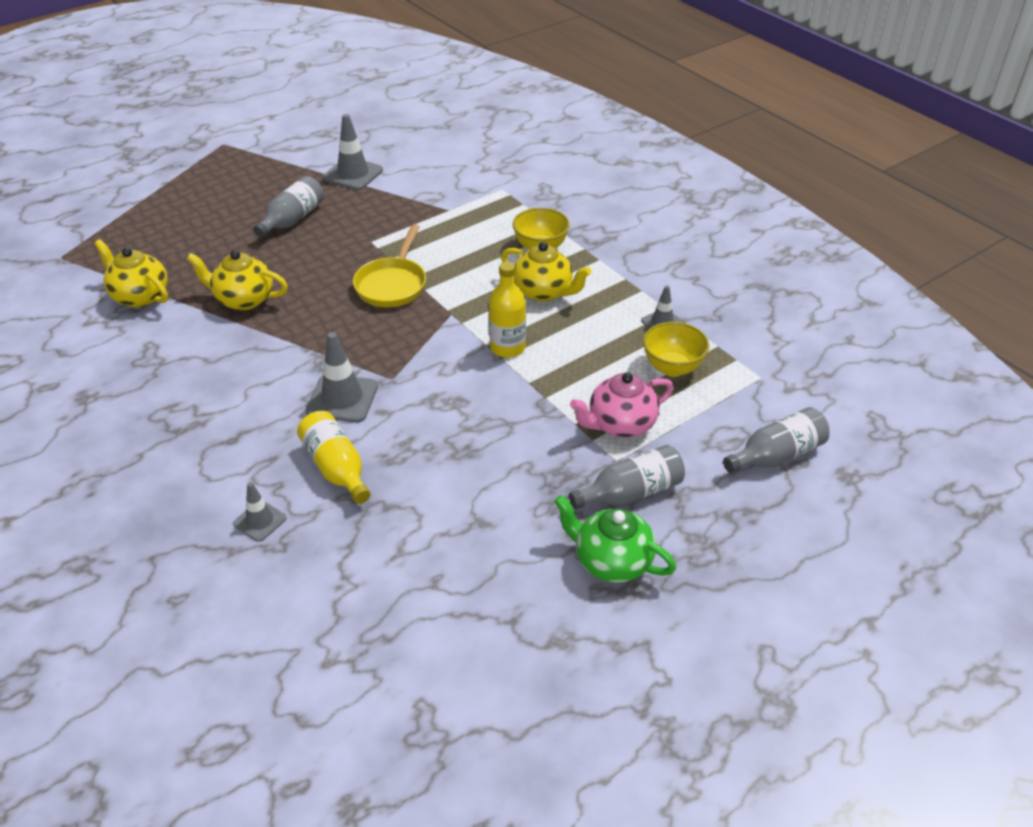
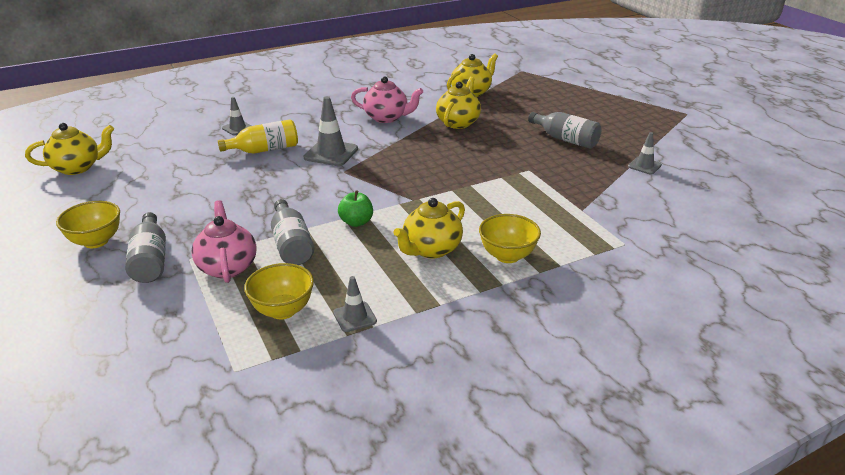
camera: 100 degrees right, 10 degrees down
(225, 364) = (387, 118): none -> pink teapot
(353, 174) = (644, 166): grey traffic cone -> grey traffic cone, size x0.59
(392, 284) = (463, 177): yellow pan -> none
(419, 686) = (77, 168): none -> yellow teapot
(507, 348) = (356, 222): yellow bottle -> green apple
(611, 561) = (96, 241): green teapot -> yellow bowl
(777, 455) = (124, 354): grey bottle -> grey bottle (291, 244)

